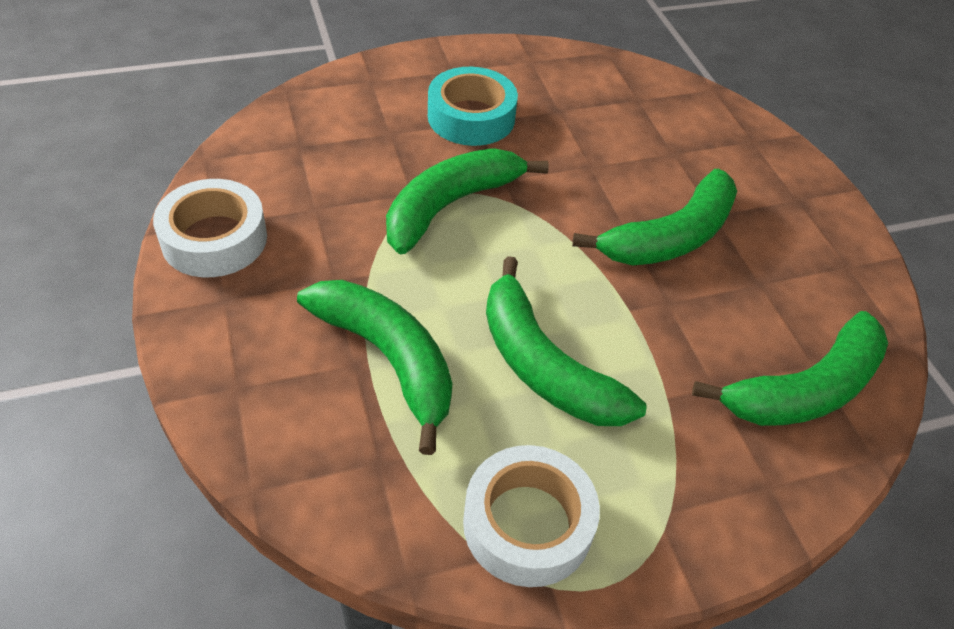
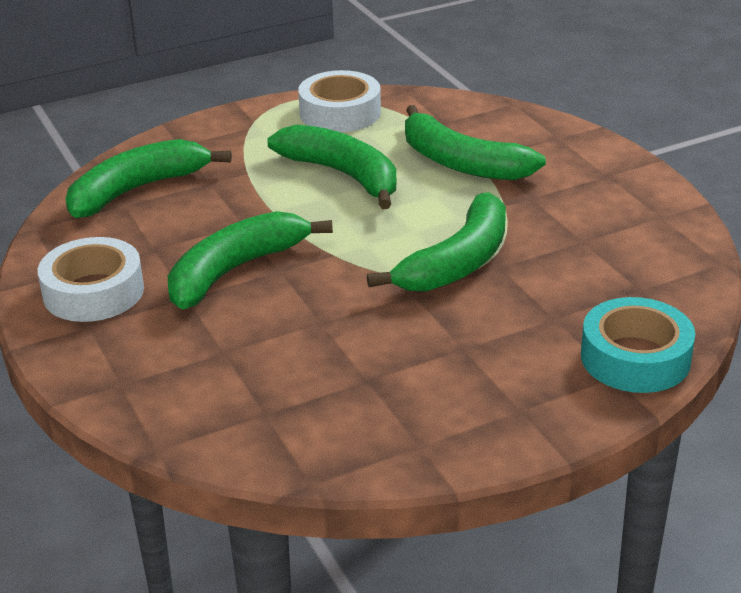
camera: 175 degrees right, 15 degrees down
(214, 239) = (650, 207): white tape -> white tape (93, 292)
(471, 117) = (471, 351): turquoise tape -> turquoise tape (635, 358)

